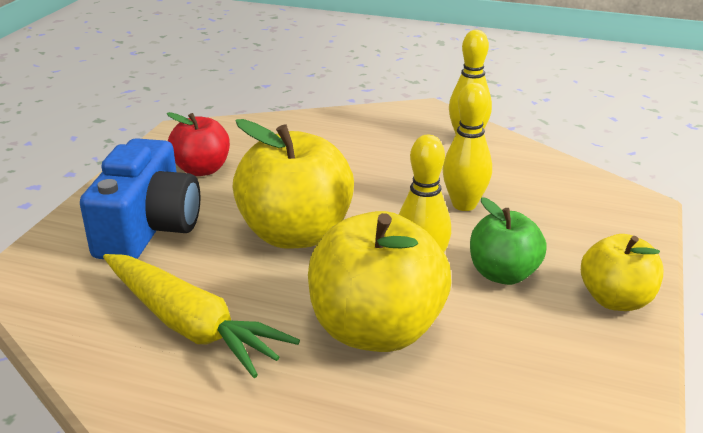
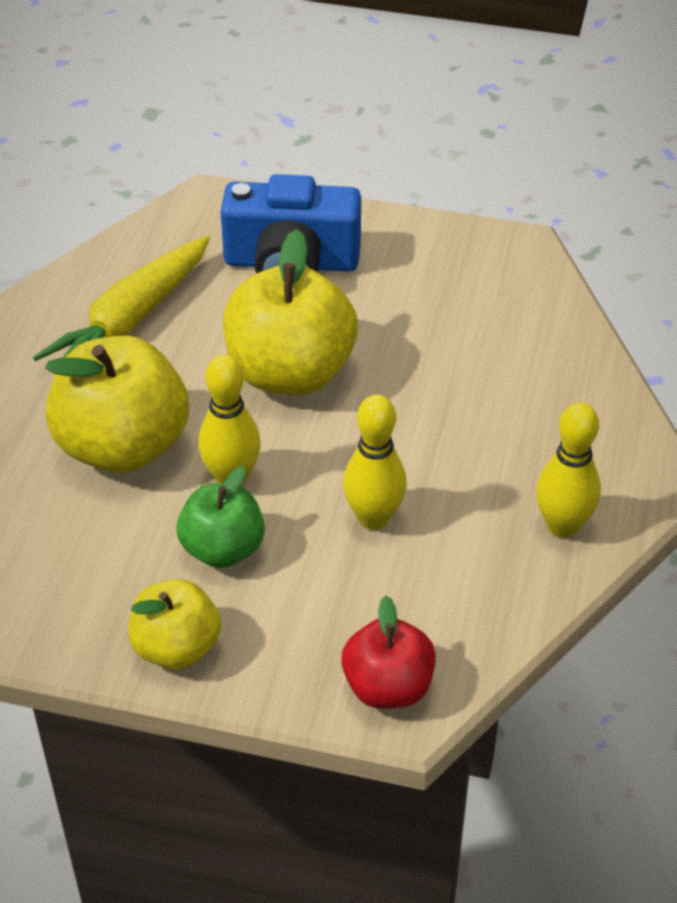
camera: 85 degrees right, 15 degrees up
(202, 169) = (423, 280): red apple -> red apple (388, 687)

